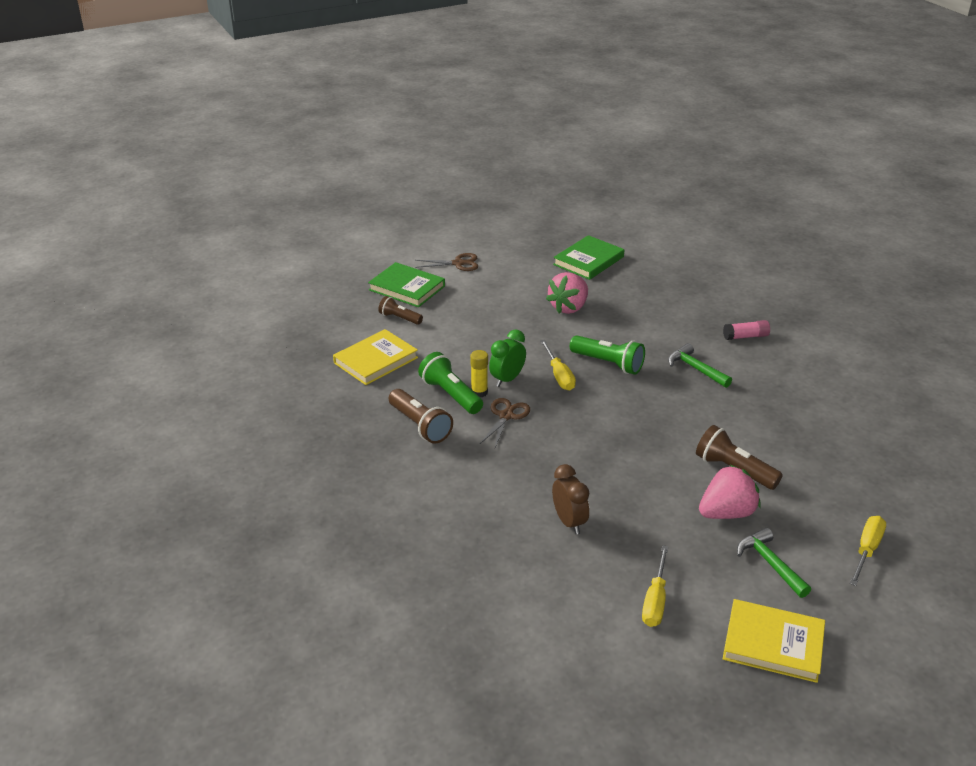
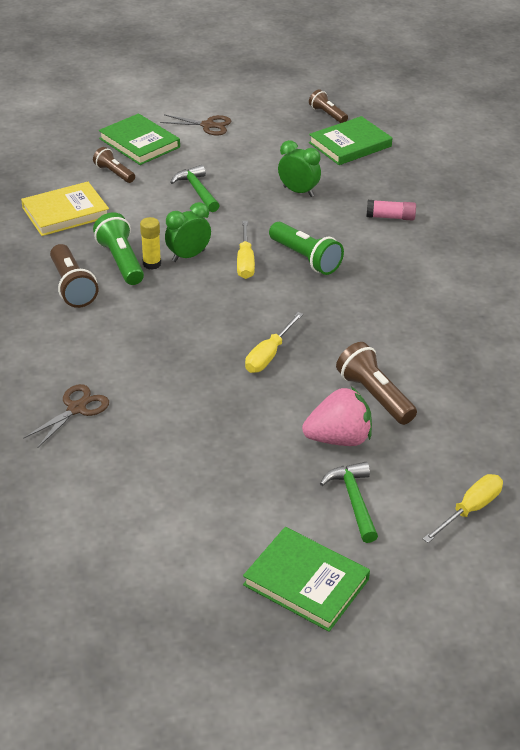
camera: 15 degrees right, 5 degrees up
(506, 416) = (165, 293): brown scissors -> brown scissors (76, 408)
(555, 238) = (327, 114): none -> brown flashlight
(569, 307) = (298, 191): pink strawberry -> green clock
(569, 522) = (167, 413): brown clock -> none
(655, 600) = (208, 511): yellow screwdriver -> yellow screwdriver (269, 355)
(695, 369) = (398, 281): green hammer -> green hammer (197, 190)
(745, 336) = (476, 256): pink glue stick -> pink glue stick (390, 217)
(773, 644) = (306, 582): yellow book -> green book

